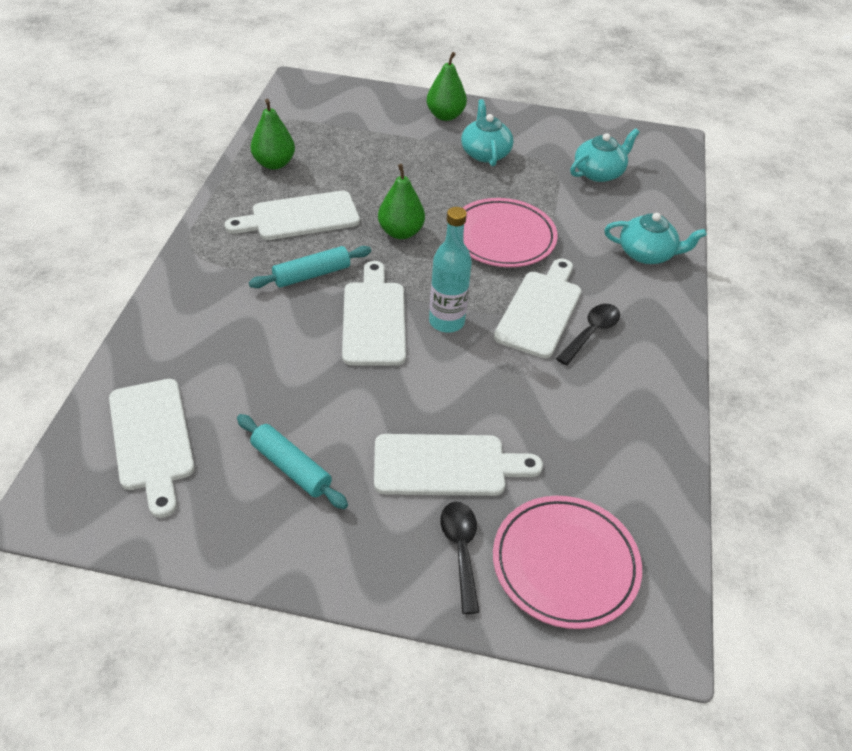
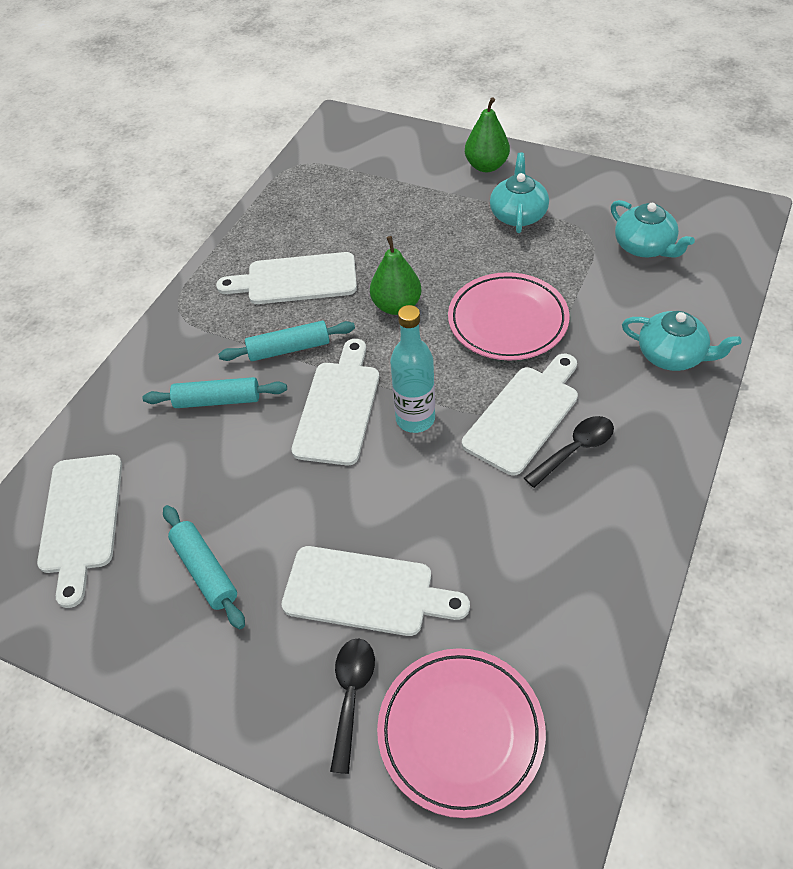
camera: 20 degrees right, 5 degrees up
(256, 324) = (217, 400): none -> turquoise rolling pin
(274, 163) = (287, 215): green pear -> none
(599, 172) = (644, 247): turquoise teapot -> turquoise teapot turned 75 degrees clockwise

